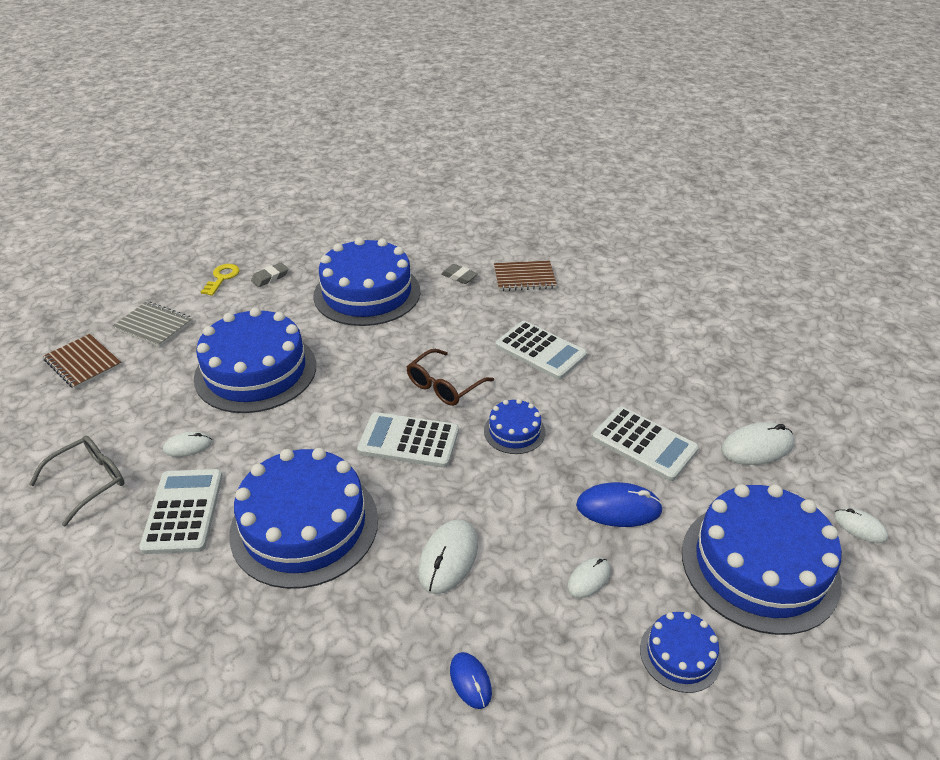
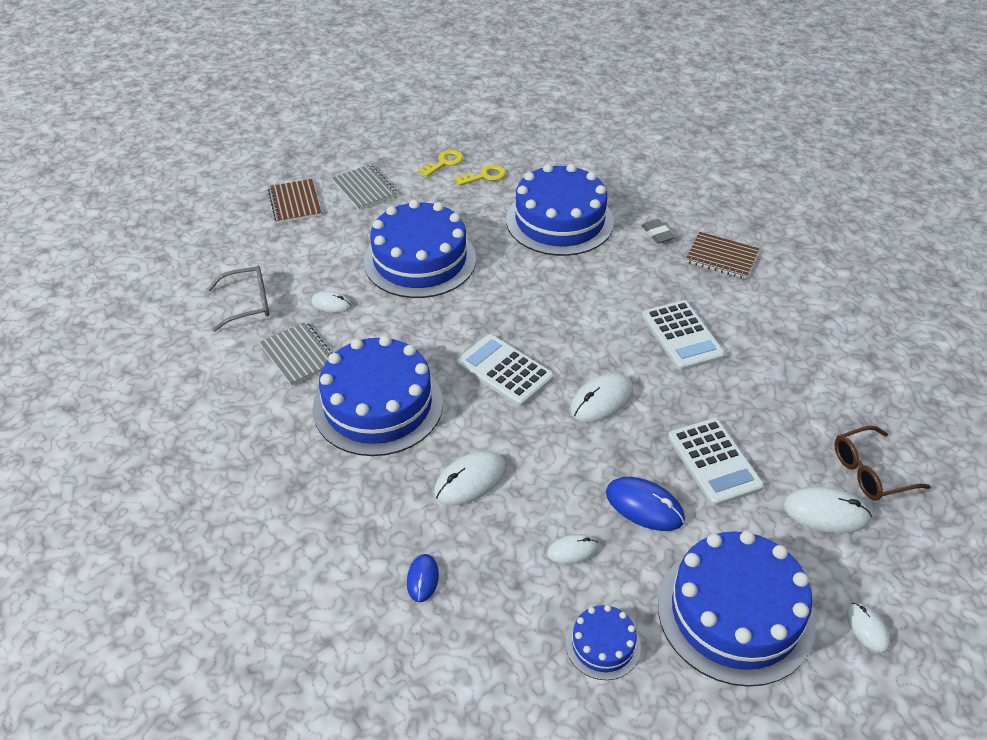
camera: 30 degrees right, 5 degrees up
(183, 511) = (299, 355): white calculator -> grey notebook
(270, 277) = (484, 176): grey eraser -> yellow key
(444, 386) = (568, 334): brown glasses -> brown glasses (870, 472)
(514, 431) = (601, 400): blue cake -> white mouse

